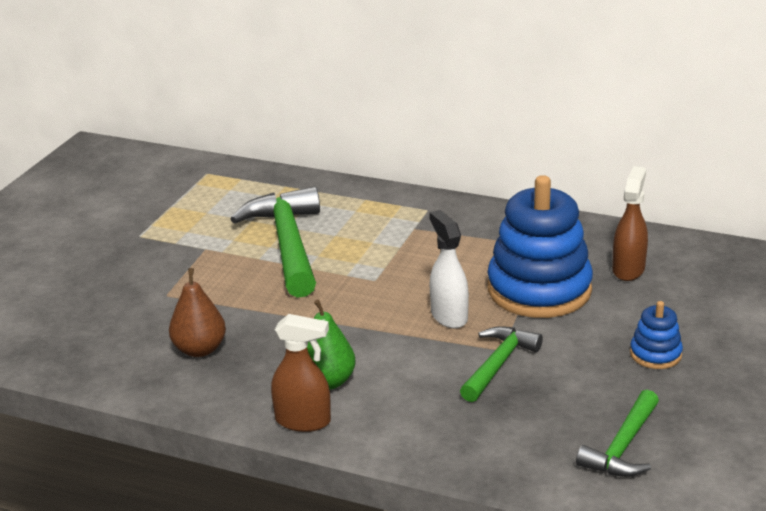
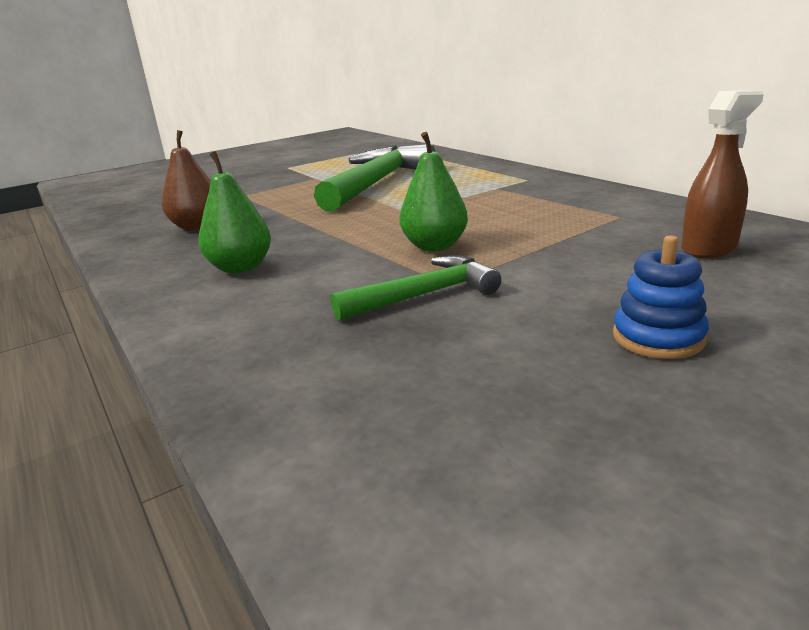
camera: 35 degrees right, 5 degrees down
(303, 421) = (165, 291): brown spray bottle -> none
(448, 316) = (434, 246): white spray bottle -> green pear
(539, 290) = (566, 245): blue stacking toy -> none
(622, 447) = (458, 441): green hammer -> none

